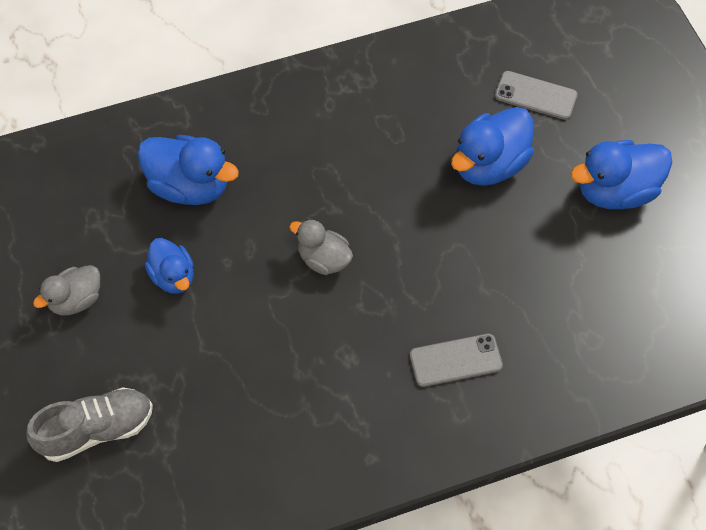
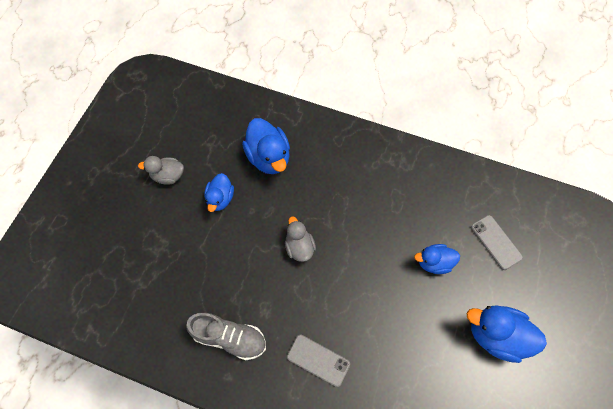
camera: 40 degrees right, 5 degrees up
(96, 430) = (120, 249): grey shoe -> grey shoe (230, 337)
(489, 165) = (434, 262): blue duck -> blue duck, size x0.62

